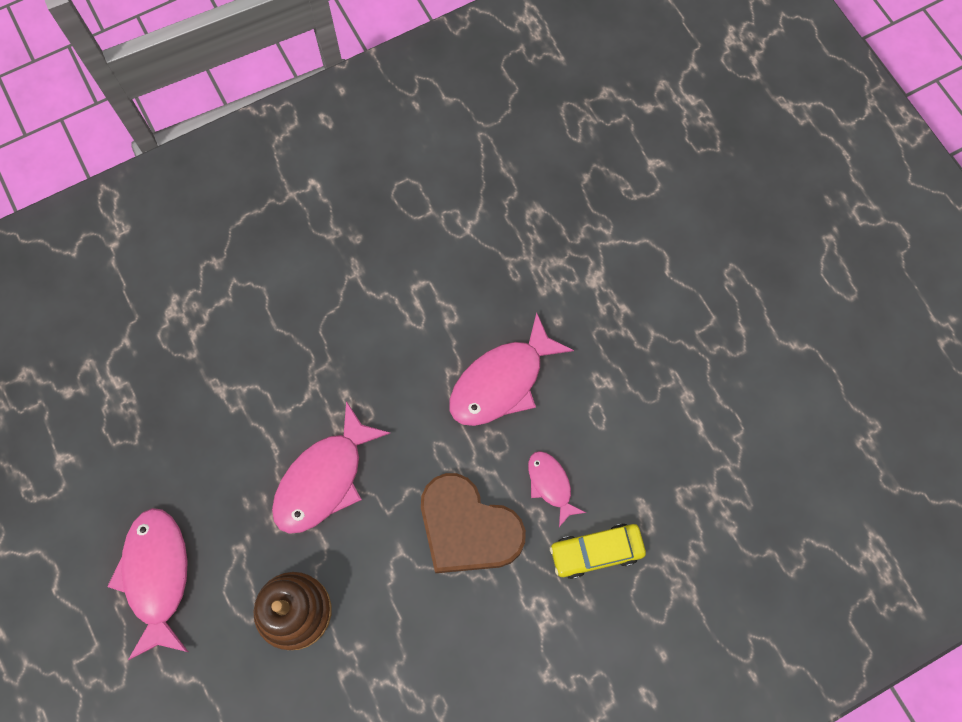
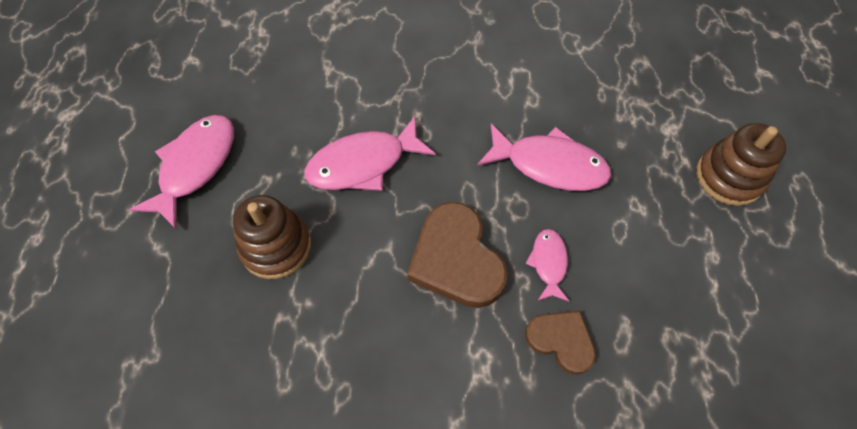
camera: 30 degrees right, 10 degrees down
(502, 381) = (549, 165): pink fish -> pink fish turned 150 degrees counterclockwise
(596, 551) = (561, 341): yellow car -> brown heart
(669, 305) = (729, 177): none -> brown stacking toy

